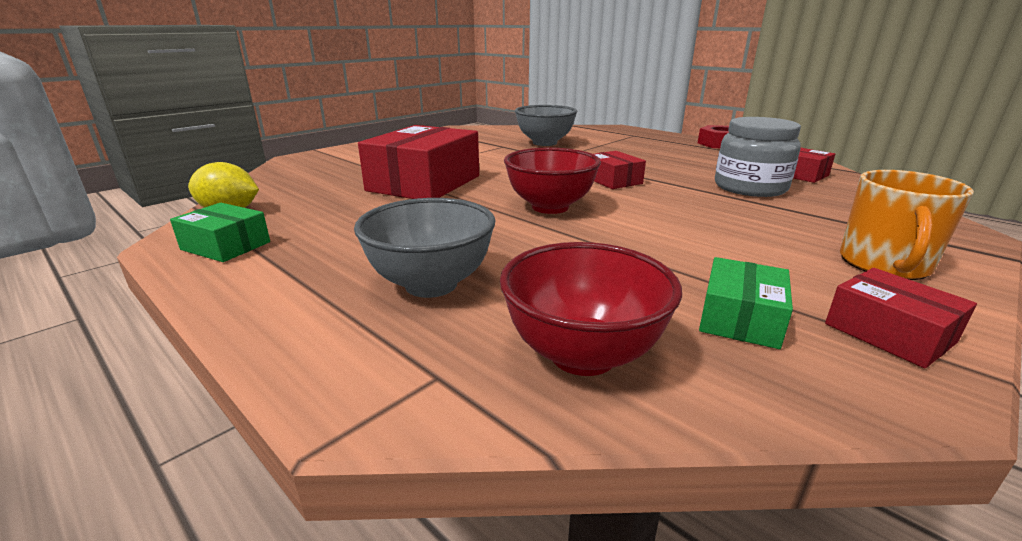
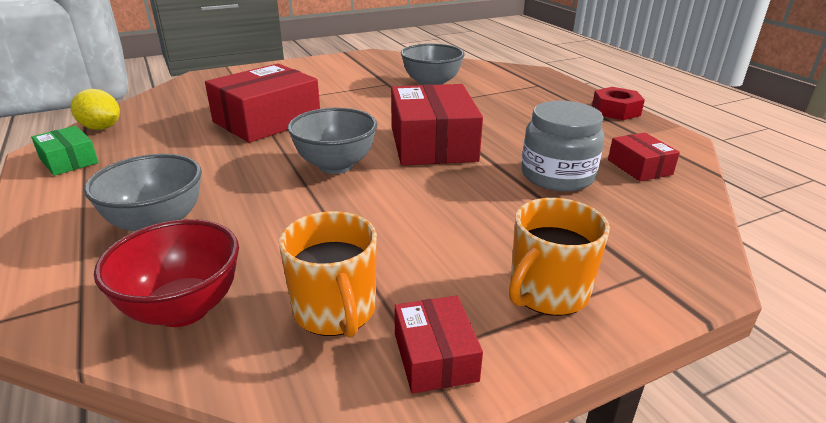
camera: 20 degrees right, 5 degrees up
(550, 207) = (335, 166): red bowl -> grey bowl
(613, 180) = (432, 143): red box -> red box, size x1.97
(740, 318) = (335, 311): green box -> orange mug

